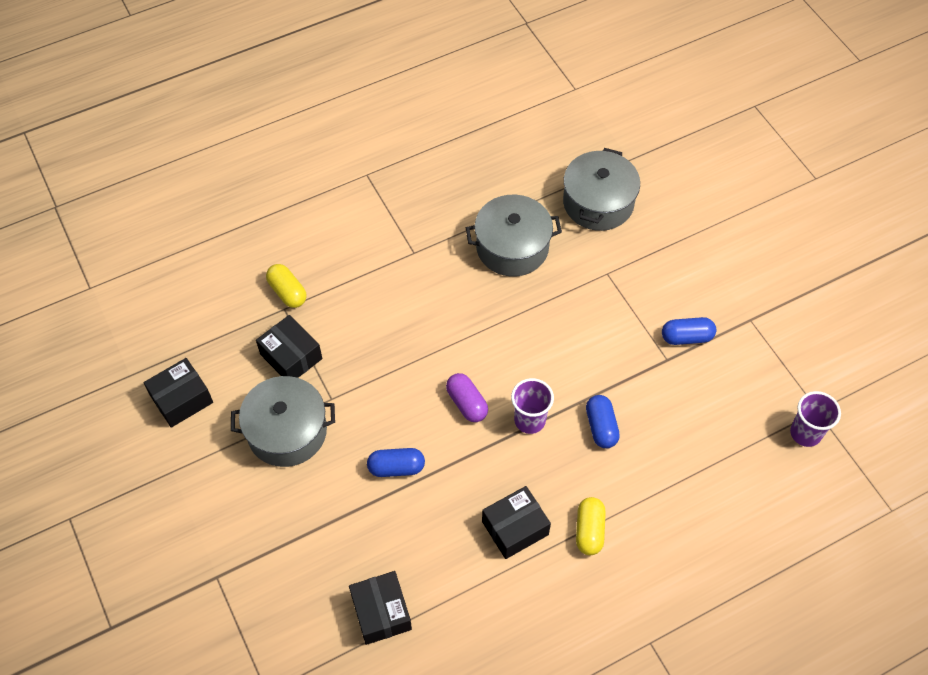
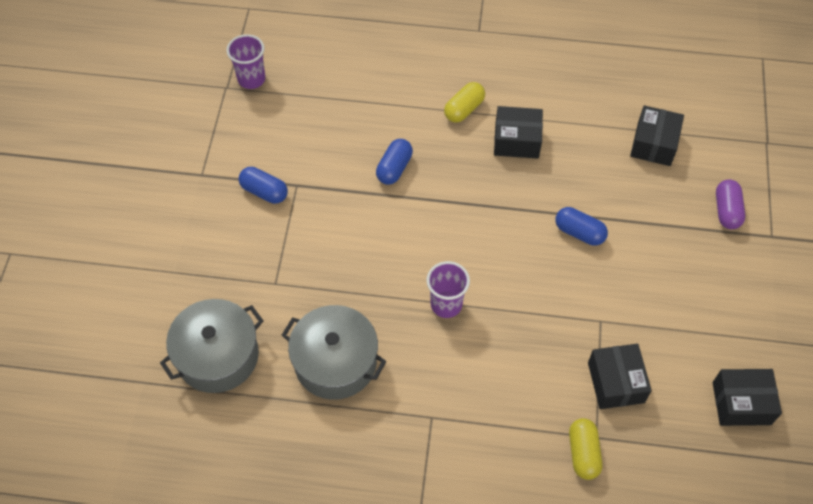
camera: 145 degrees left, 0 degrees up
(287, 431) = (656, 315): grey pot -> none
(467, 403) = (486, 248): purple capsule -> purple capsule (726, 211)
(529, 420) = (445, 205): purple cup -> purple cup (446, 304)

